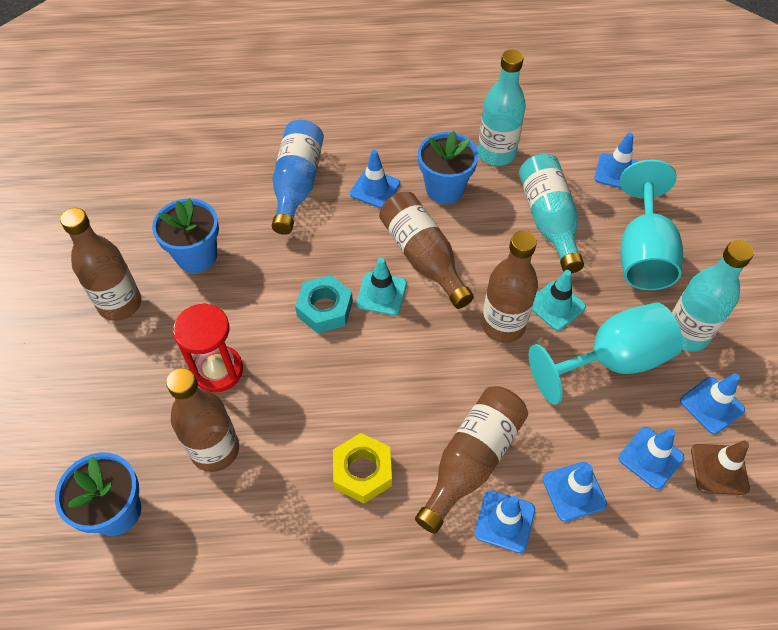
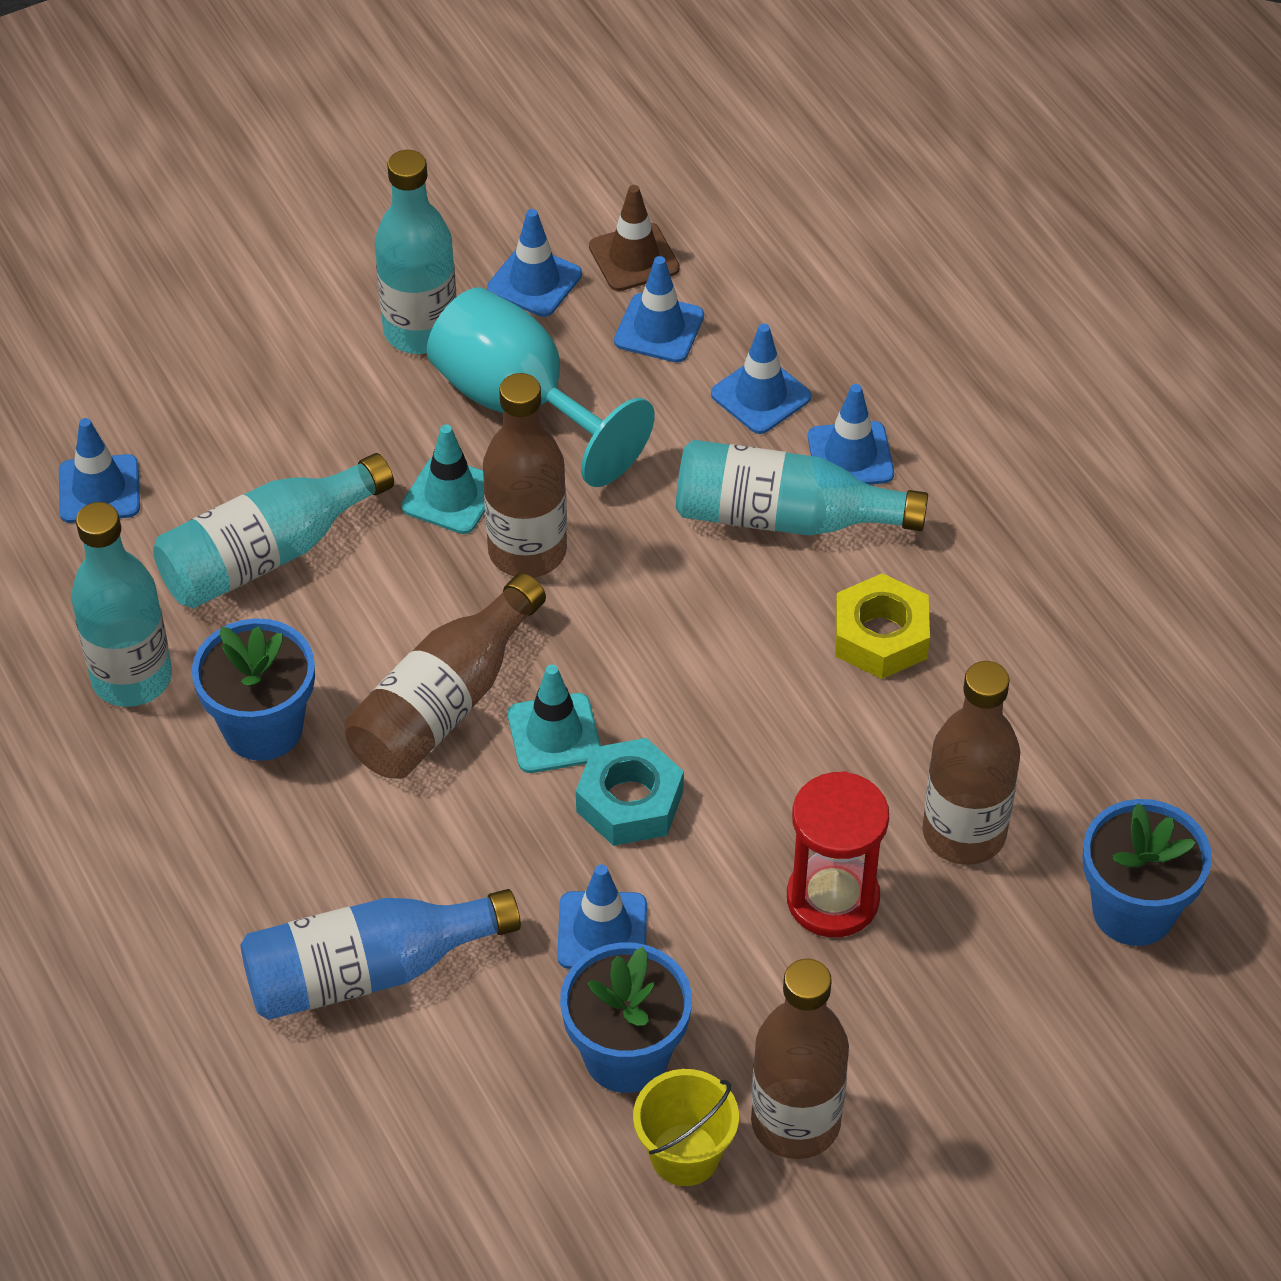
camera: 115 degrees left, 5 degrees down
(137, 258) = (685, 1155): none -> yellow bucket
(375, 189) = (316, 837): blue traffic cone -> blue traffic cone (602, 931)
(472, 460) = (784, 517): brown bottle -> turquoise bottle
(642, 253) = (282, 414): turquoise goblet -> none

